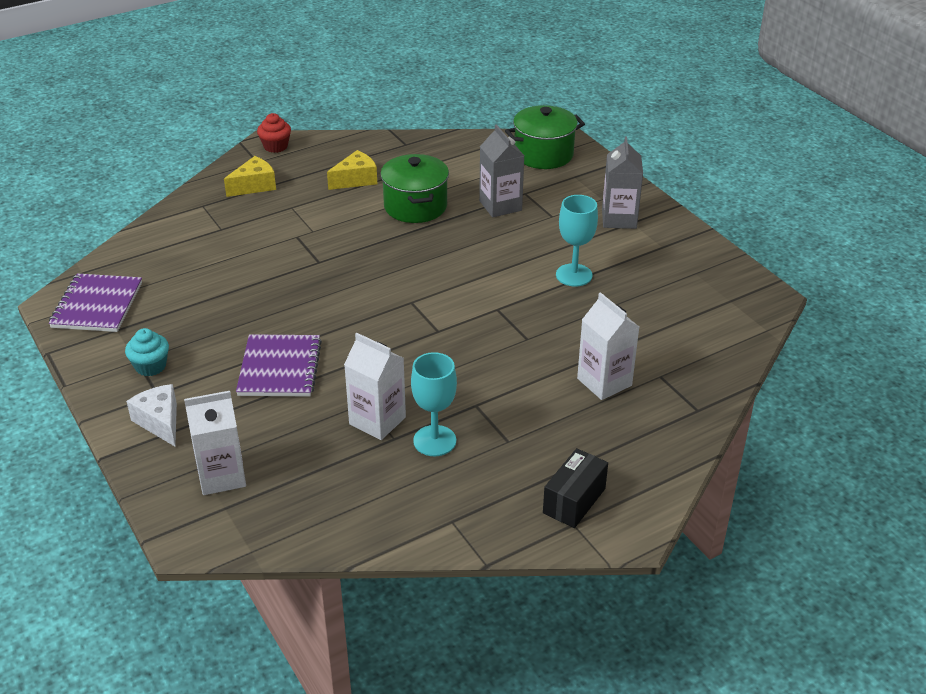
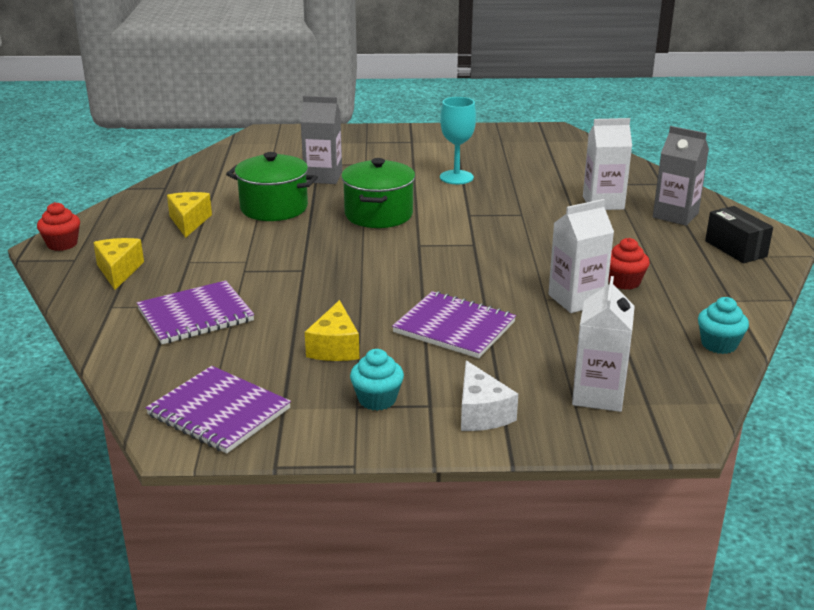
camera: 60 degrees left, 10 degrees down
(160, 422) = (481, 413): white cheese -> white cheese turned 105 degrees counterclockwise
(210, 321) = (335, 347): none -> yellow cheese
(214, 244) = (195, 315): none -> purple notebook
(354, 530) = (719, 344): none -> turquoise cupcake
(434, 441) = (624, 282): turquoise goblet -> red cupcake
(543, 154) = (272, 144): green pot -> green pot (378, 214)
(619, 219) = (401, 144): grey carton -> grey carton (675, 215)

